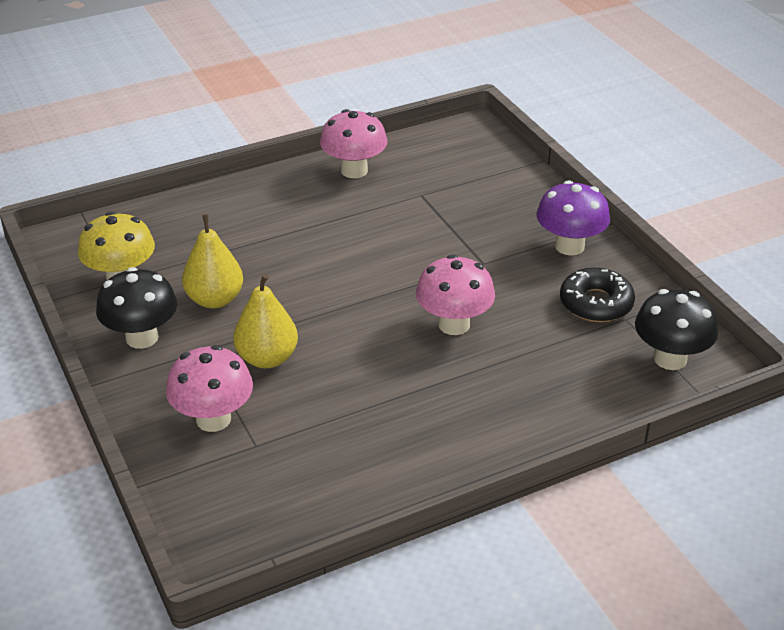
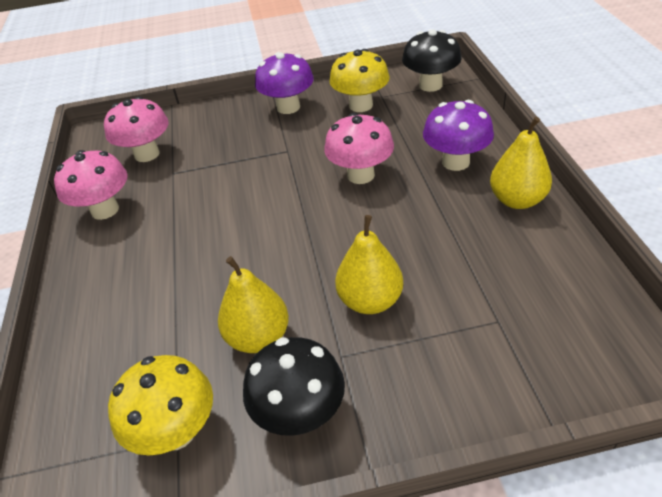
camera: 70 degrees left, 5 degrees up
(213, 419) = (455, 353): pink mushroom -> pink mushroom (147, 154)
(441, 452) = (517, 200): none -> yellow pear
(501, 396) = (455, 162): none -> purple mushroom
(596, 303) = (361, 105): black donut -> yellow mushroom

